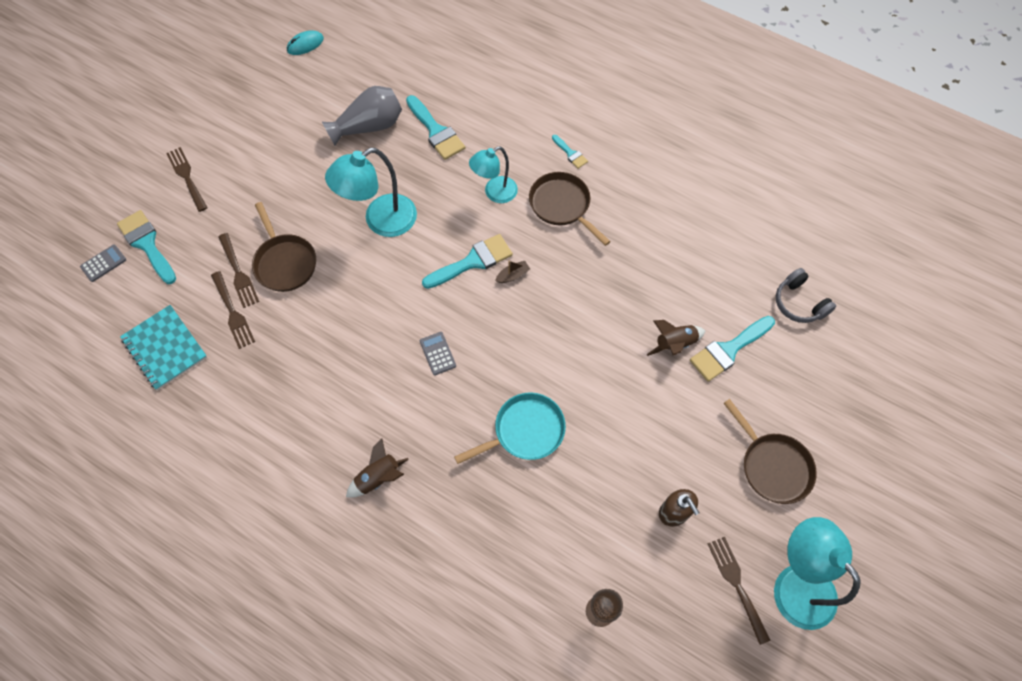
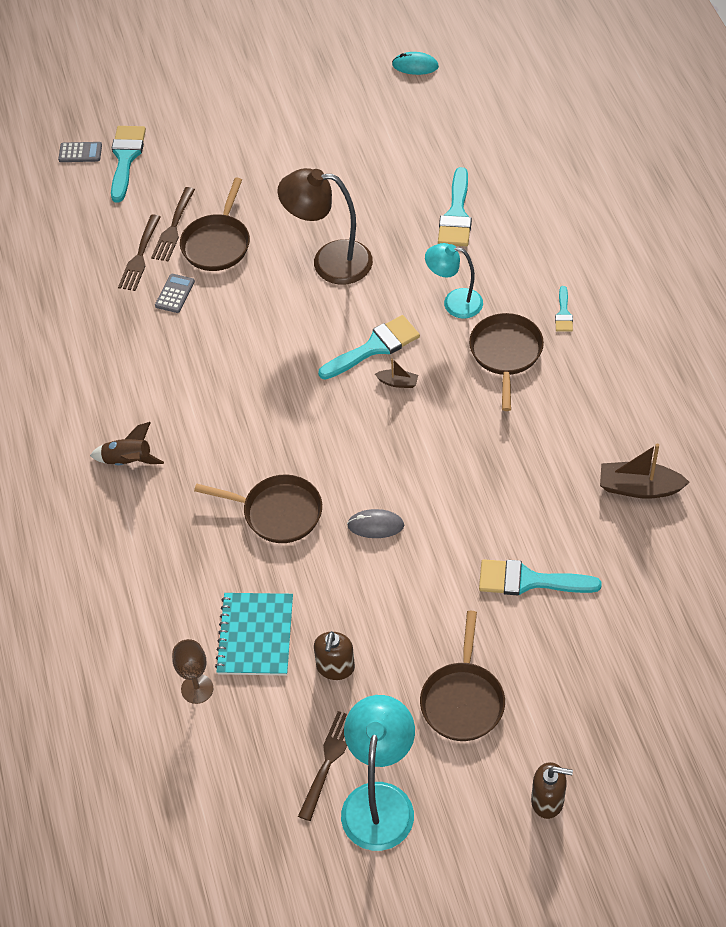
camera: 45 degrees right, 10 degrees down
(165, 348) = (65, 249): turquoise notebook -> turquoise notebook (255, 635)
(186, 177) = (206, 122): brown fork -> none
(369, 127) = (400, 174): grey vase -> none
(381, 221) = (329, 261): turquoise lamp -> brown lamp
(438, 353) = (268, 401): grey calculator -> grey calculator (175, 294)
(472, 262) = (374, 347): turquoise brush -> turquoise brush turned 45 degrees counterclockwise
(524, 431) = (277, 512): turquoise pan -> brown pan
(598, 388) = (375, 525): none -> grey mouse
(674, 344) = (483, 540): brown rocket -> none
(728, 237) = (639, 487): none -> brown boat
(799, 303) = (645, 591): grey headphones -> none
(886, 490) = (548, 801): none -> brown soap dispenser

